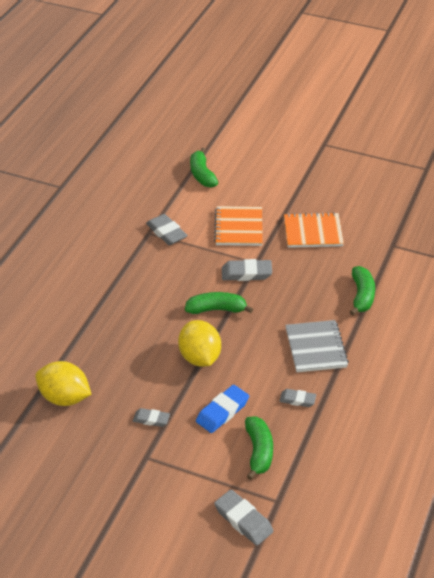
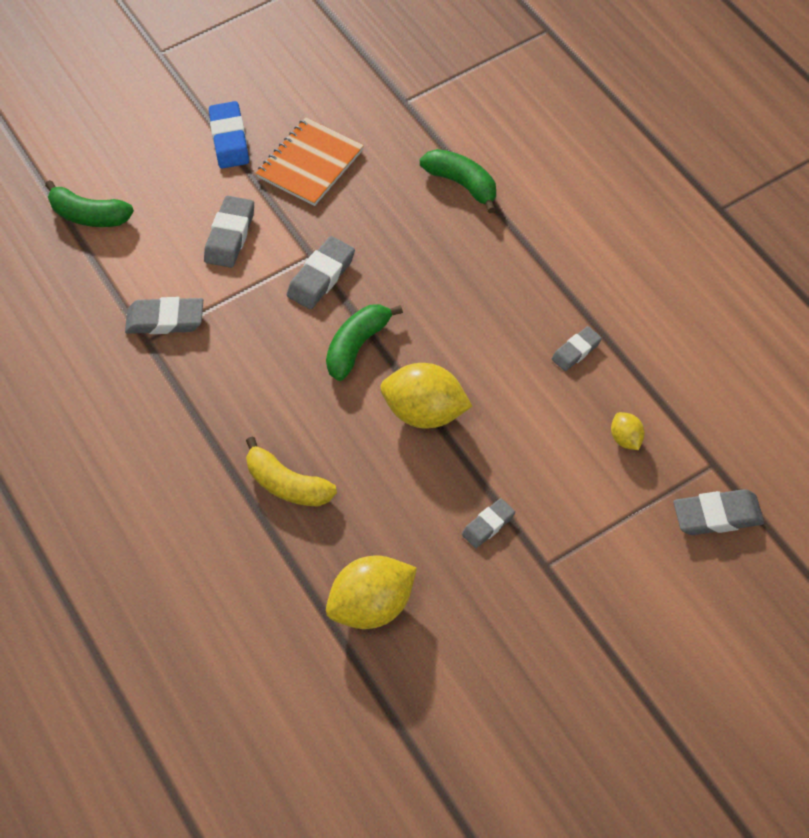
camera: 50 degrees left, 15 degrees up
(109, 327) = (287, 484): none -> yellow banana
(222, 412) = (535, 440): blue eraser -> blue eraser (229, 139)
(238, 227) = (230, 235): orange notebook -> grey eraser
(259, 451) = (626, 439): green banana -> yellow lemon
(316, 348) = (508, 282): grey notebook -> none

